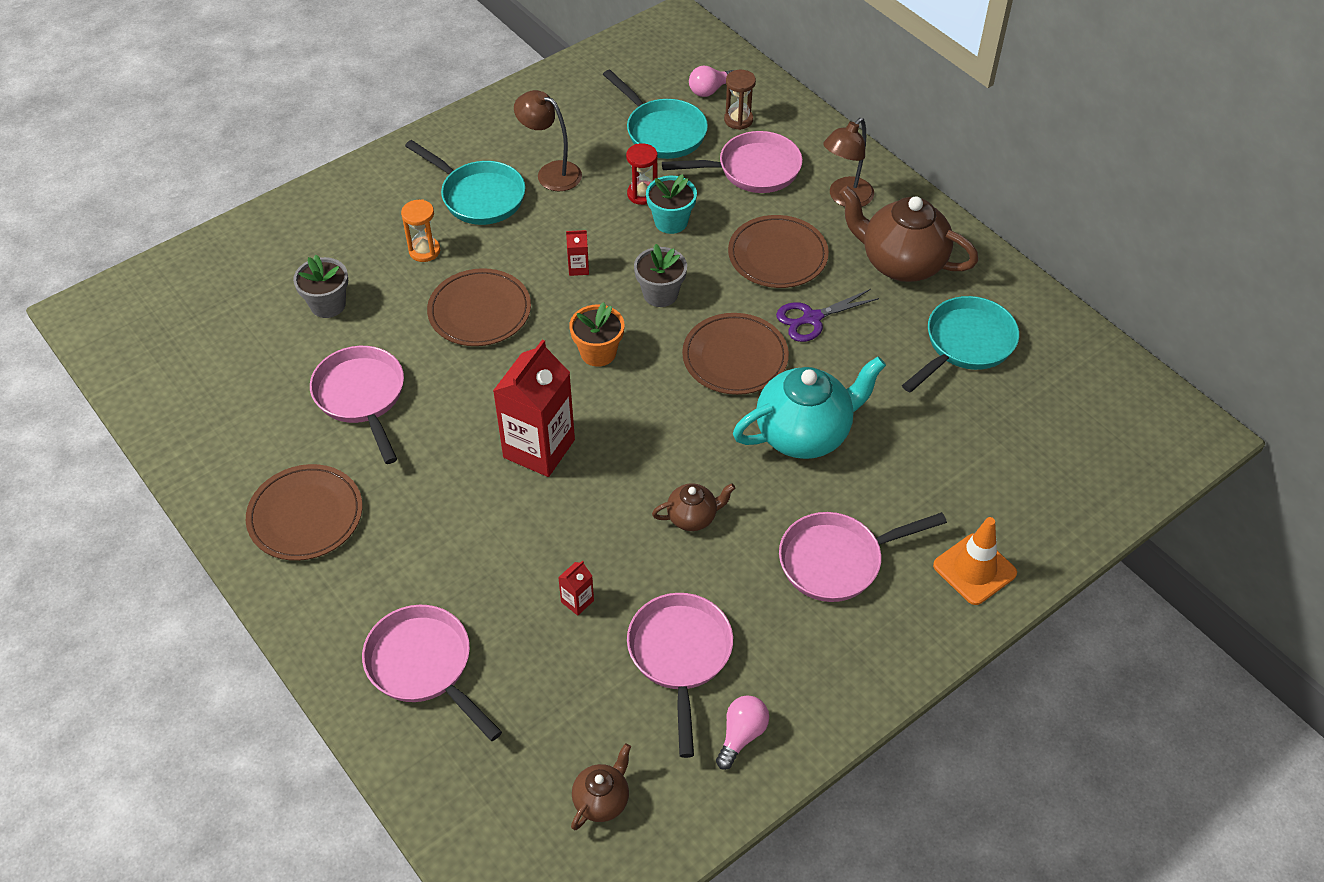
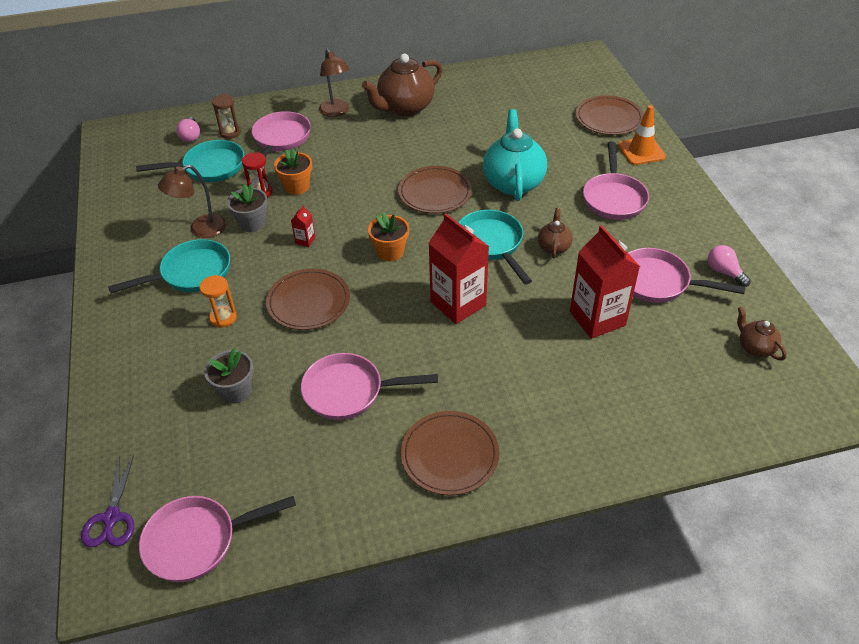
camera: 65 degrees left, 5 degrees down
(424, 666) = (621, 413): pink pan -> pink pan (198, 541)
(577, 601) = (597, 318): red carton -> red carton, size x2.42
(660, 294) = (358, 209): grey flower pot -> grey flower pot (252, 223)
(671, 221) = (297, 187): turquoise flower pot -> orange flower pot
(777, 255) = (362, 151): brown plate -> brown plate (609, 118)
(812, 318) = (424, 153): purple scissors -> purple scissors (112, 517)
(965, 344) = (482, 105): turquoise pan -> turquoise pan (491, 244)

